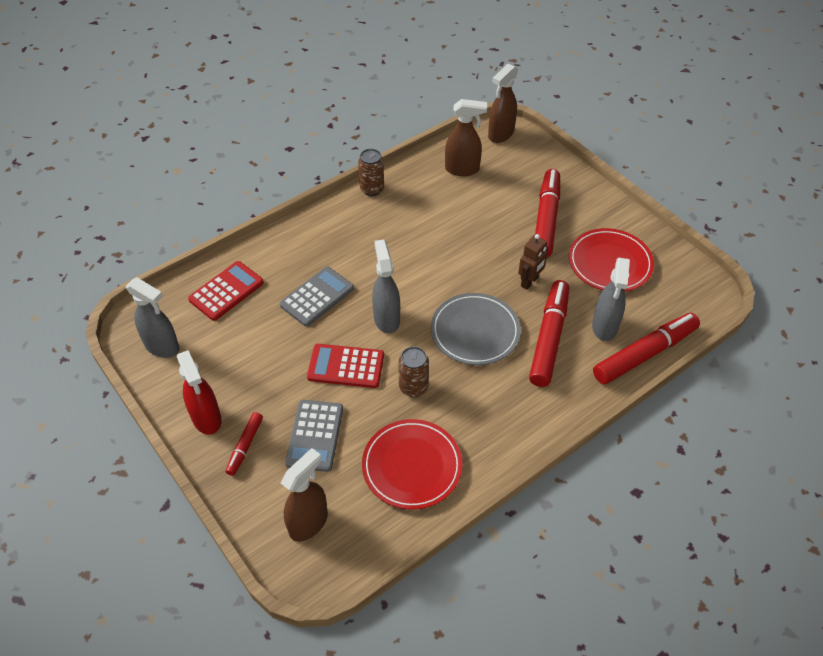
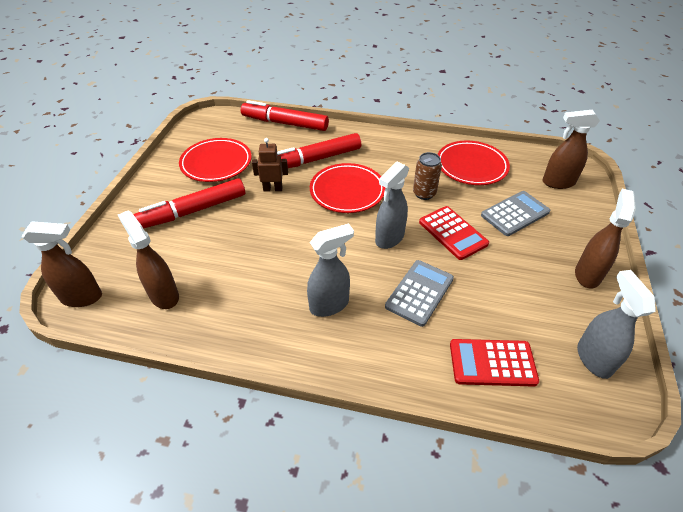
camera: 130 degrees left, 5 degrees down
(206, 419) = (587, 274): red spray bottle -> brown spray bottle
(245, 446) = (569, 240): red marker -> none
(317, 297) = (419, 292): grey calculator -> grey calculator turned 120 degrees clockwise
(372, 189) = (252, 348): brown can -> none
(475, 331) = (347, 191): grey plate -> red plate
(604, 327) = (280, 143): grey spray bottle -> grey spray bottle (329, 305)

